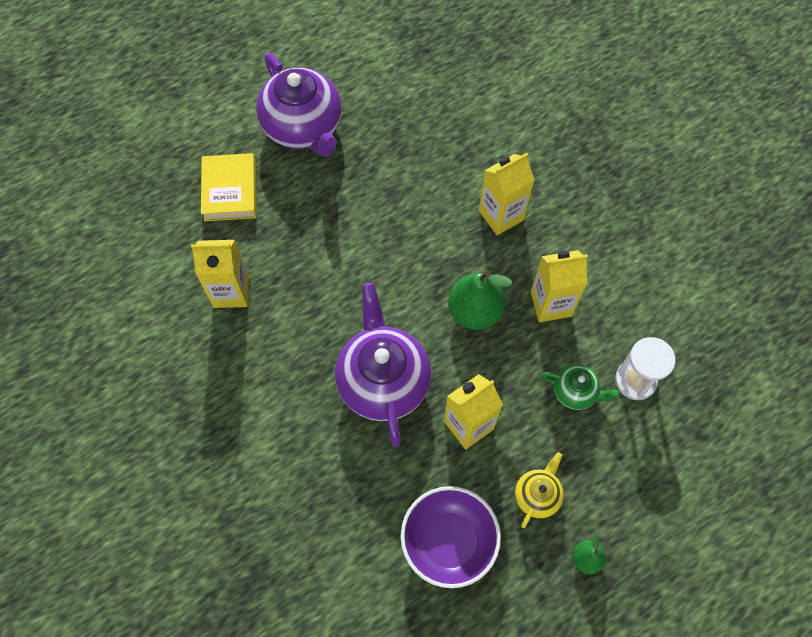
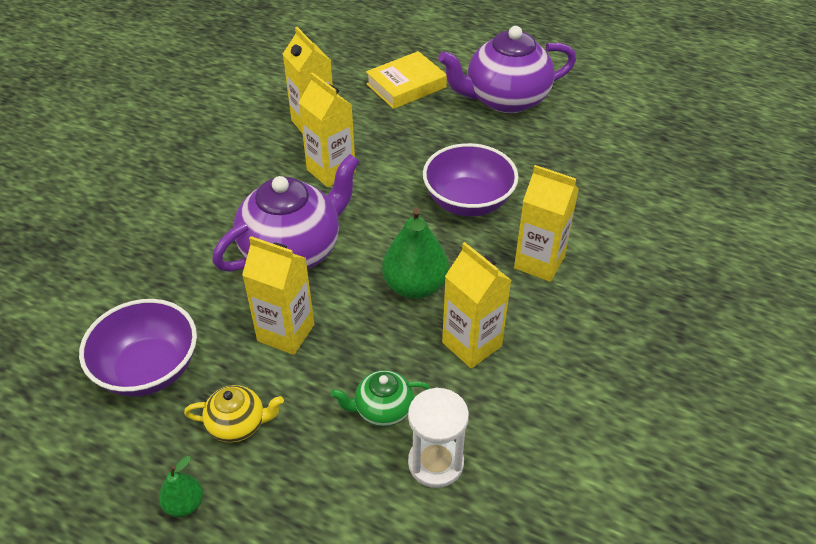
camera: 60 degrees right, 20 degrees down
(303, 127) = (505, 99): purple teapot -> purple teapot turned 45 degrees clockwise
(305, 307) = (331, 171): none -> yellow carton
(408, 225) = (468, 201): none -> purple bowl
(575, 392) = (382, 409): green teapot -> green teapot turned 90 degrees clockwise

